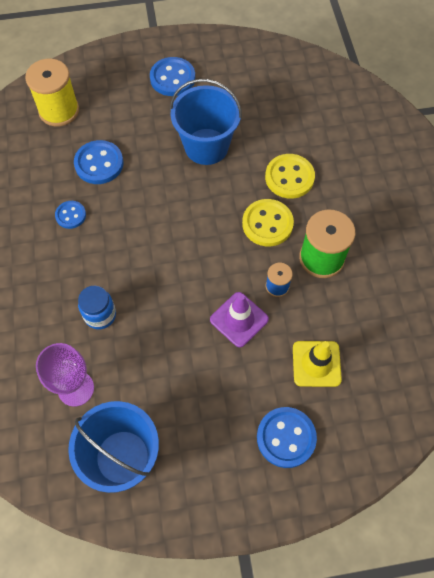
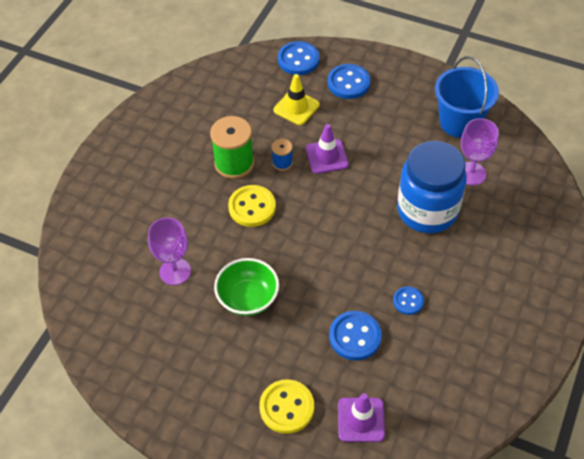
camera: 145 degrees left, 10 degrees down
(59, 110) = (361, 420): yellow spool -> purple traffic cone
(100, 315) = (427, 210): blue jar -> blue jar, size x2.15
(172, 78) = (223, 390): blue button -> blue button (298, 60)
(206, 146) = (248, 298): blue bucket -> green bowl
(282, 135) = (175, 271): none -> purple goblet
(289, 177) = (202, 232): yellow button -> yellow button (287, 407)

